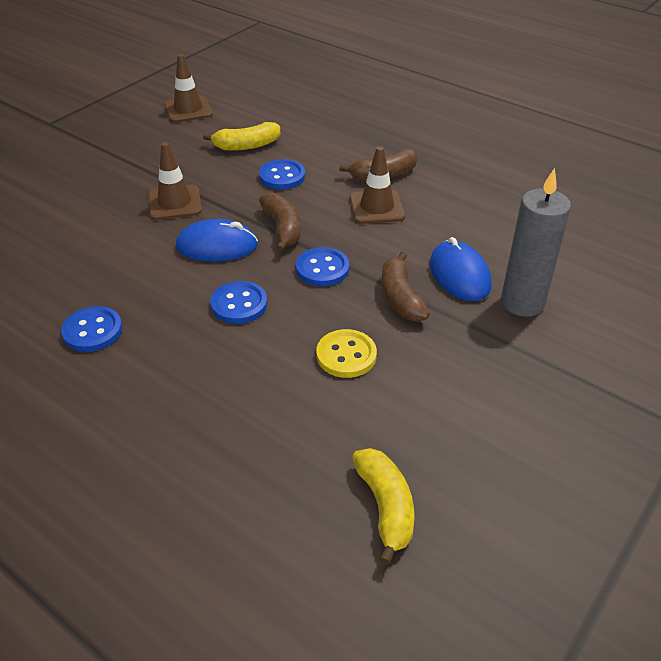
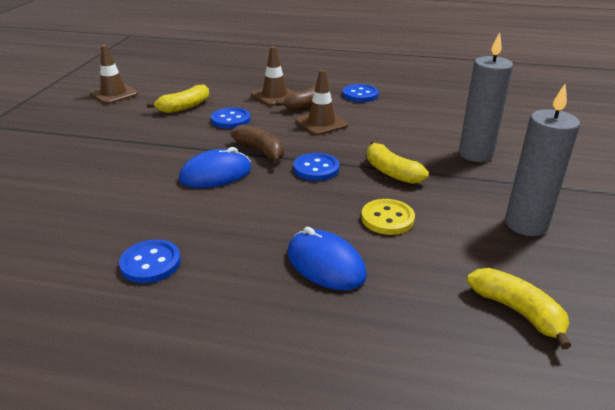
camera: 25 degrees left, 10 degrees down
(175, 203) = (153, 154): brown traffic cone -> brown traffic cone (274, 96)
(239, 304) = (270, 208): blue button -> blue button (360, 95)
(400, 297) = (391, 172): brown banana -> yellow banana
(459, 275) = (418, 149): blue mouse -> blue mouse (325, 264)
(493, 414) = (526, 224): none -> grey candle

